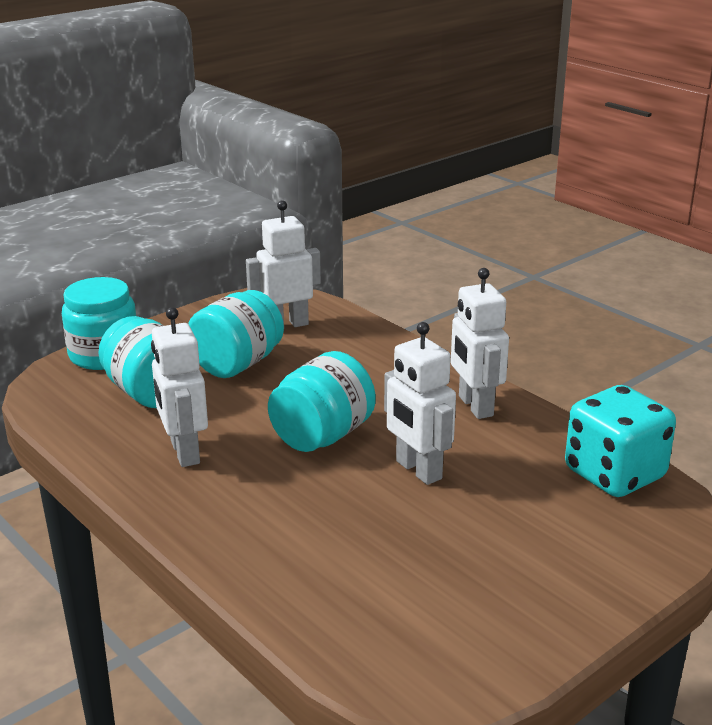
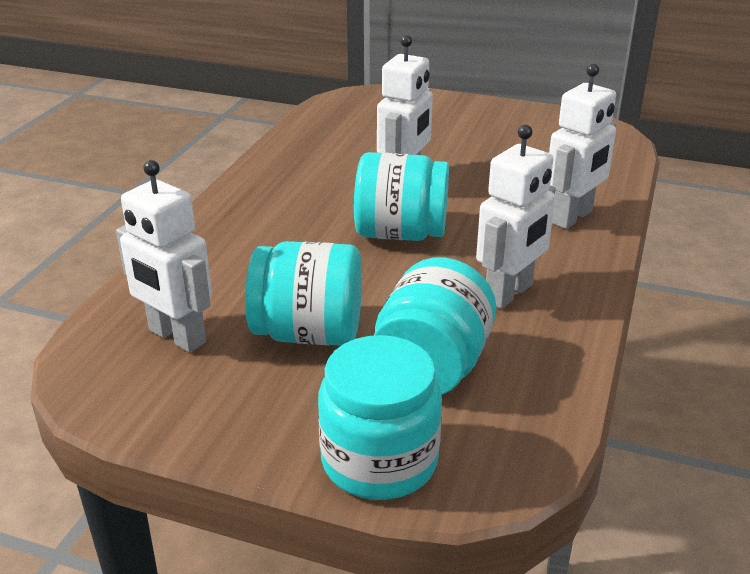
camera: 120 degrees left, 5 degrees up
(475, 406) = (279, 181): white robot -> white robot (572, 217)
(614, 474) = (330, 118): turquoise dice -> none

